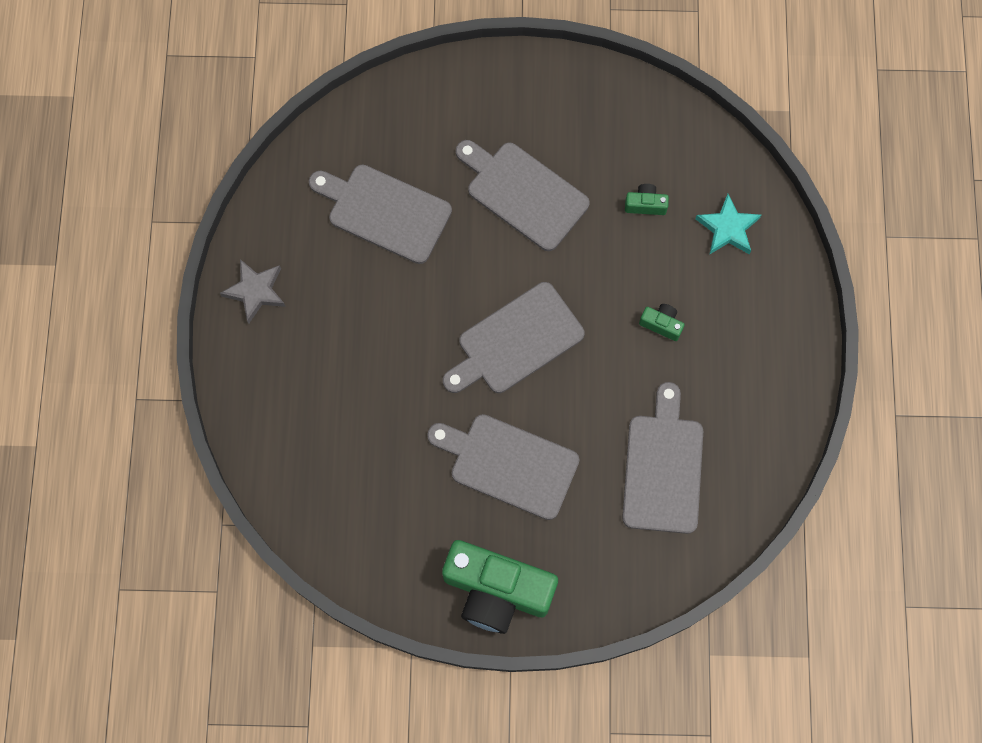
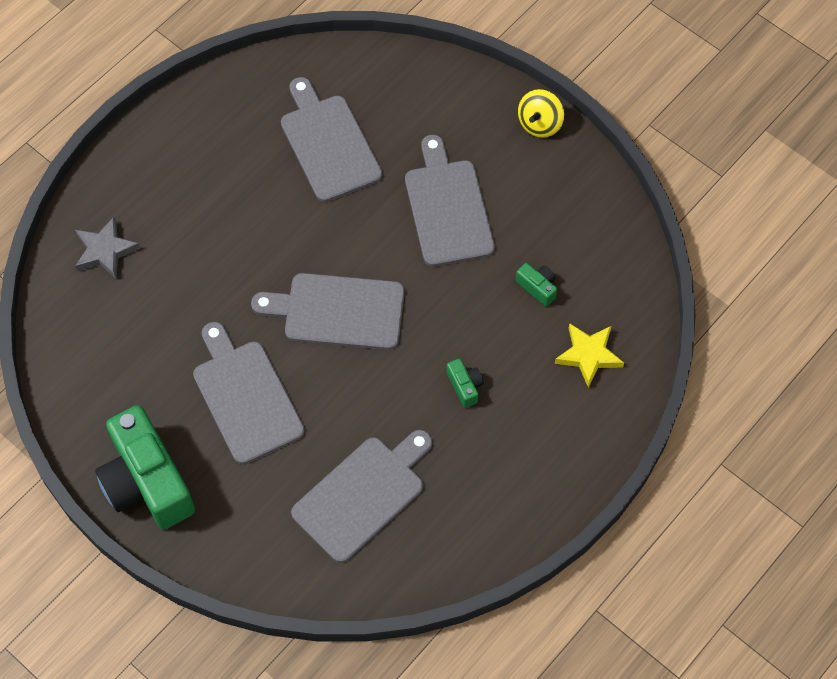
camera: 40 degrees right, 10 degrees down
(255, 291) = (180, 130): grey star -> grey star (105, 251)
(531, 71) = (539, 124): none -> yellow spinning top
(728, 228) = (589, 355): turquoise star -> yellow star

